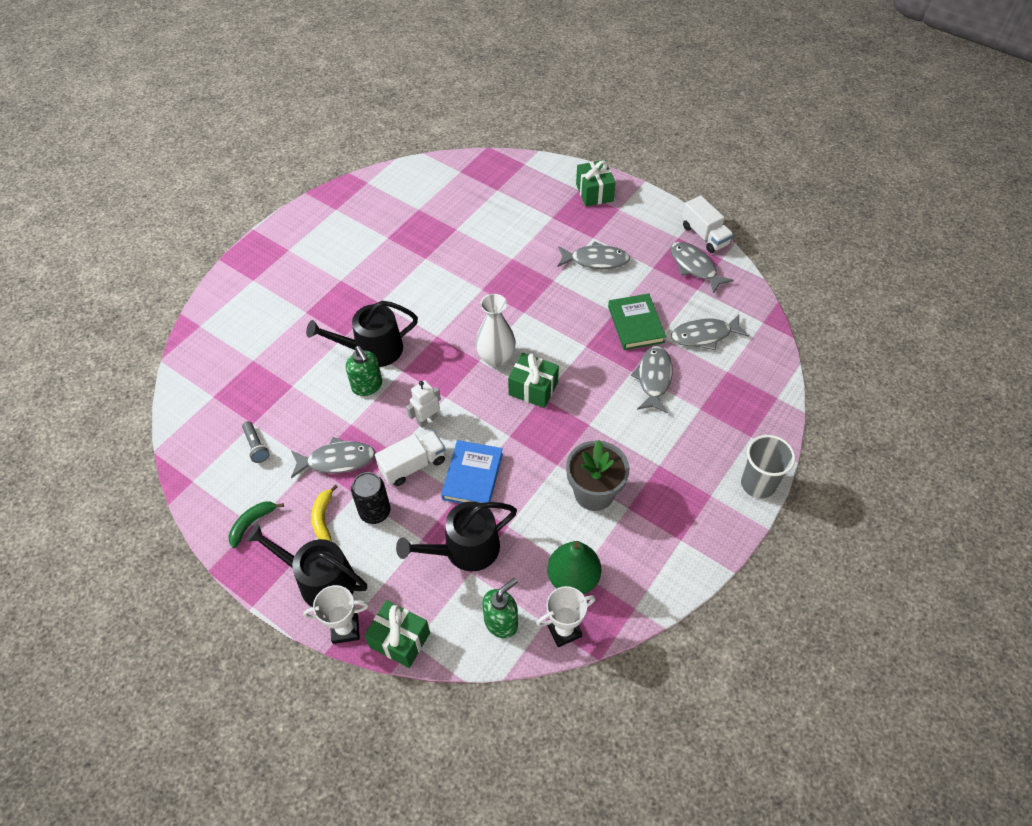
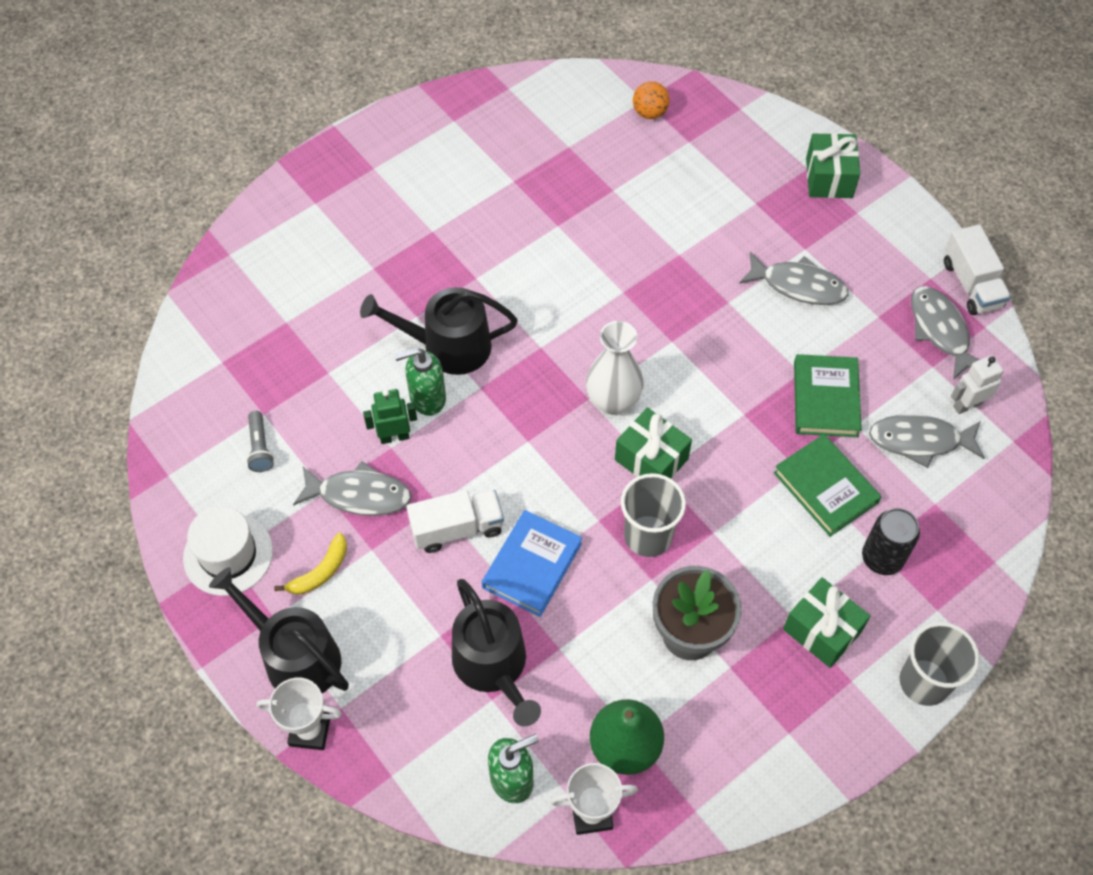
camera: 15 degrees right, 5 degrees up
(251, 523) = (228, 554): green banana -> white hat
(323, 518) = (320, 571): yellow banana -> yellow banana turned 150 degrees counterclockwise
(351, 416) = (394, 436): none -> green robot
(367, 386) = (427, 398): green soap dispenser -> green soap dispenser turned 90 degrees clockwise
(375, 512) = (389, 581): black can -> black can (882, 558)
(400, 640) = (375, 765): green gift -> green gift (822, 630)
(427, 419) = (494, 467): white robot -> white robot (967, 405)
(465, 549) = (493, 666): black watering can -> black watering can turned 105 degrees counterclockwise
(466, 178) = (649, 113): none -> orange ball
(546, 437) = (648, 536): none -> grey cup
(654, 378) = (825, 487): grey fish -> green book

